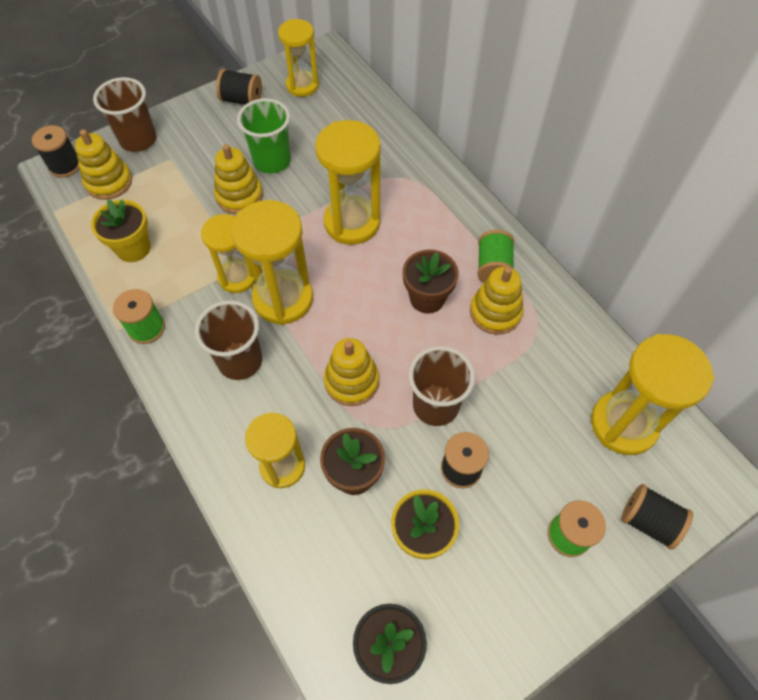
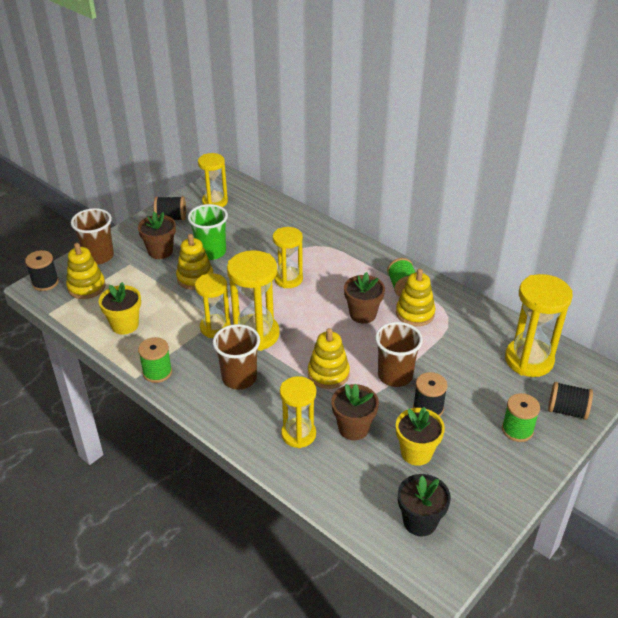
camera: 15 degrees left, 20 degrees down
(212, 147) = (160, 251): none -> brown flower pot
(352, 222) = (288, 279): yellow hourglass -> yellow hourglass, size x0.66

